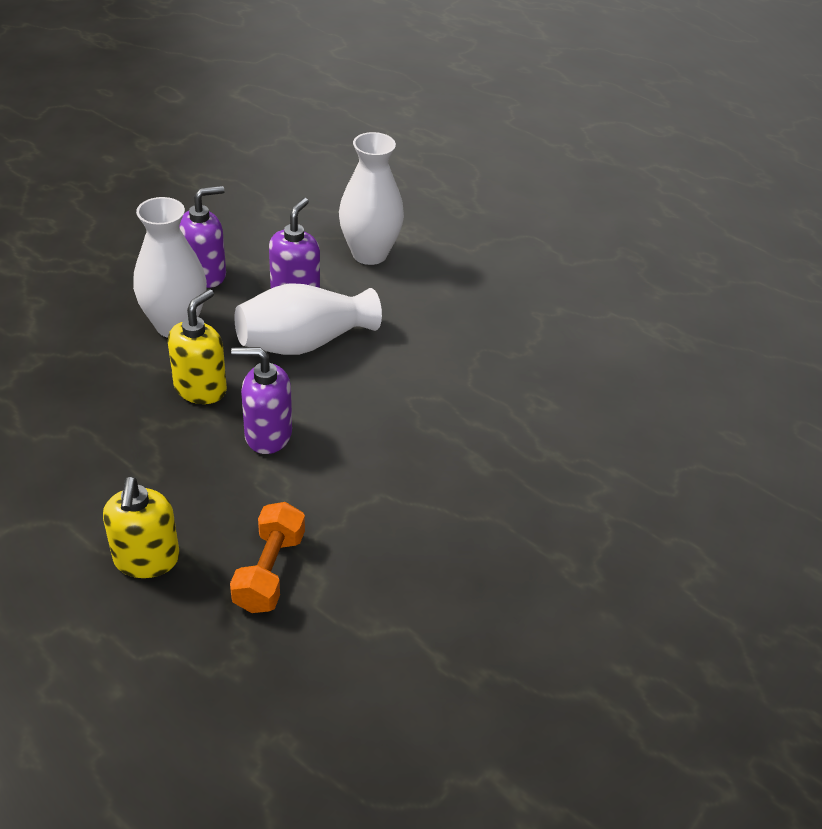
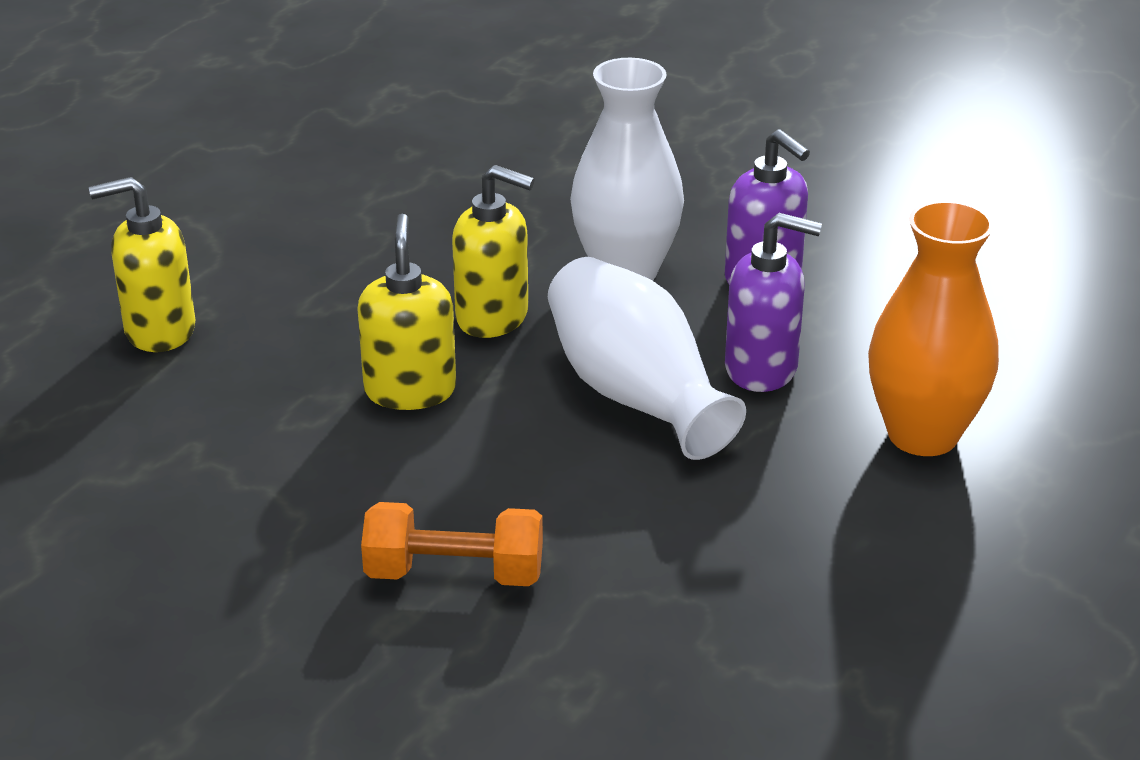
camera: 85 degrees right, 10 degrees down
(267, 434) = (410, 390): purple soap dispenser -> yellow soap dispenser
(269, 571) = (142, 431): orange dumbbell -> orange dumbbell (454, 574)
(369, 254) = (922, 435): white vase -> orange vase

